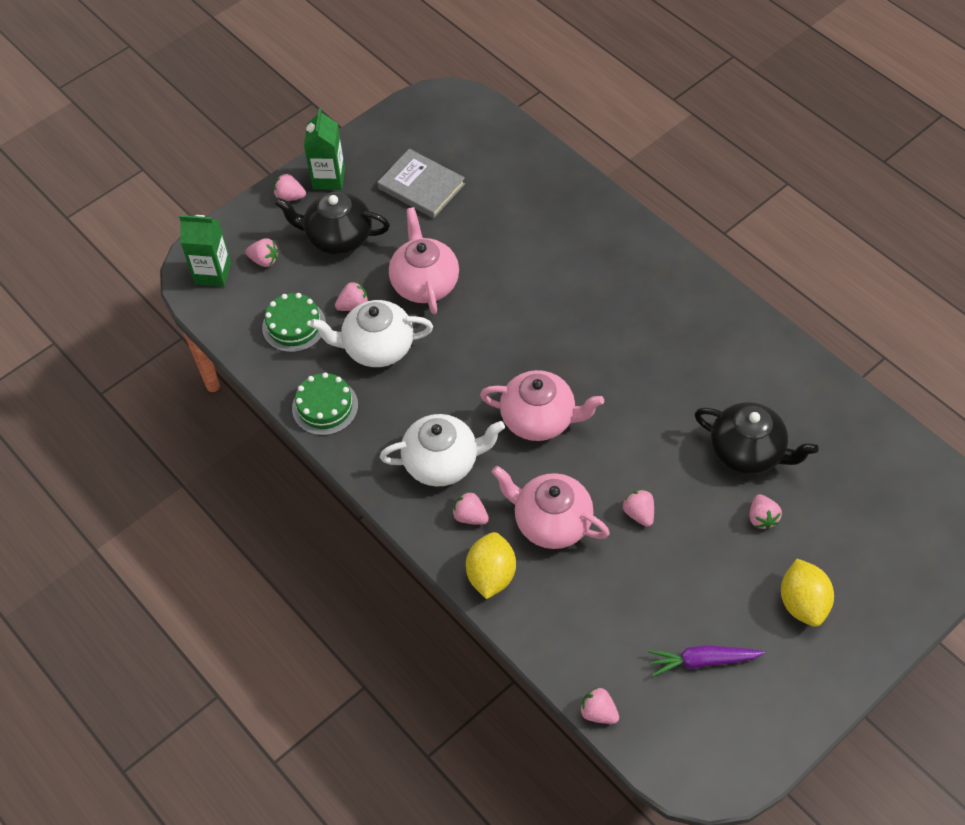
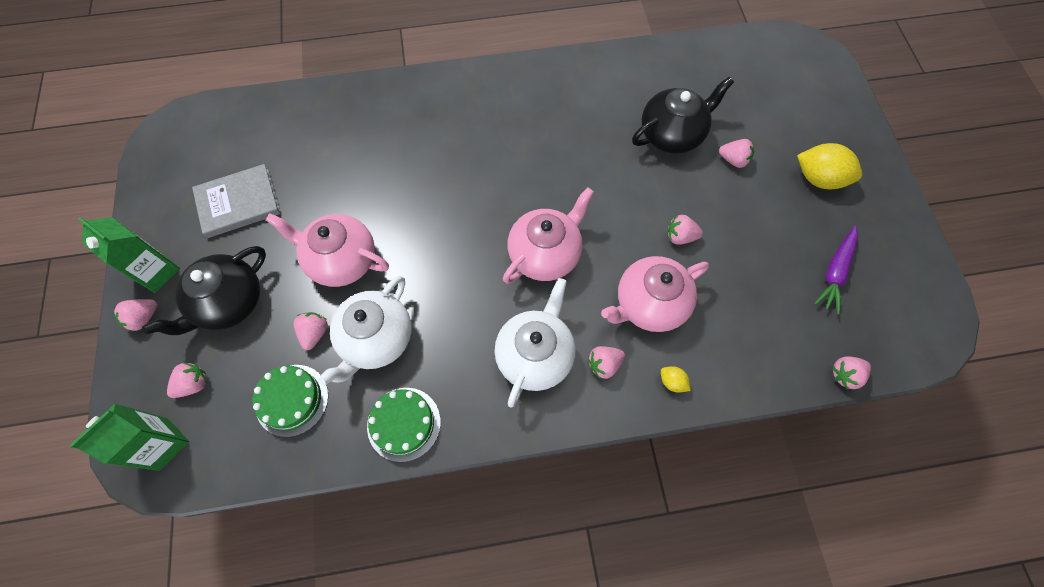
camera: 60 degrees left, 10 degrees up
(491, 575) = (672, 382): yellow lemon -> yellow lemon, size x0.48

